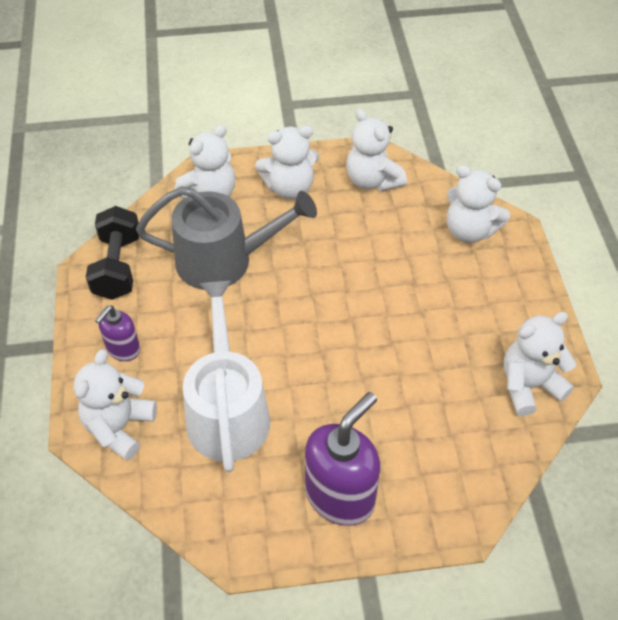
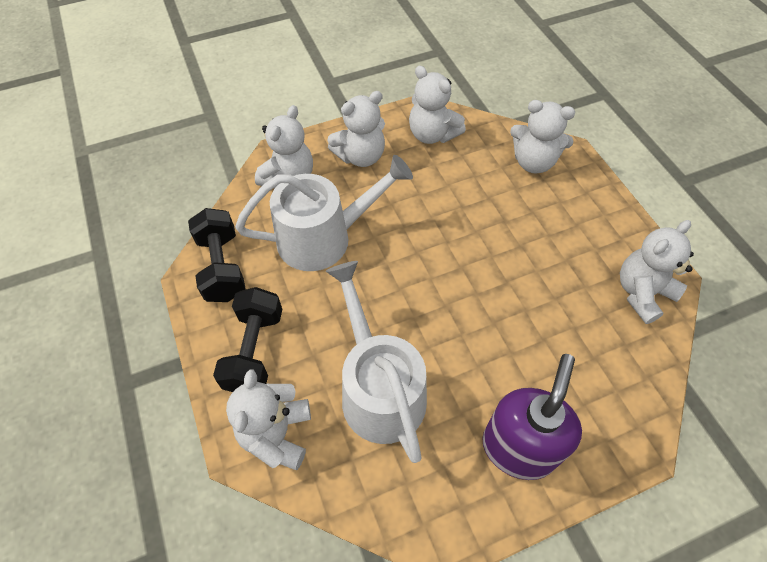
camera: 15 degrees left, 5 degrees up
(123, 349) = (254, 351): purple soap dispenser -> black dumbbell
(224, 260) = (324, 238): grey watering can -> white watering can

